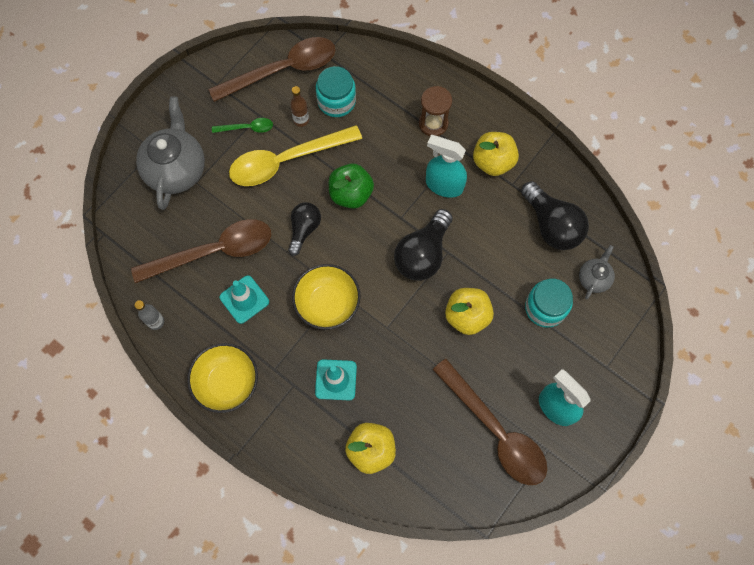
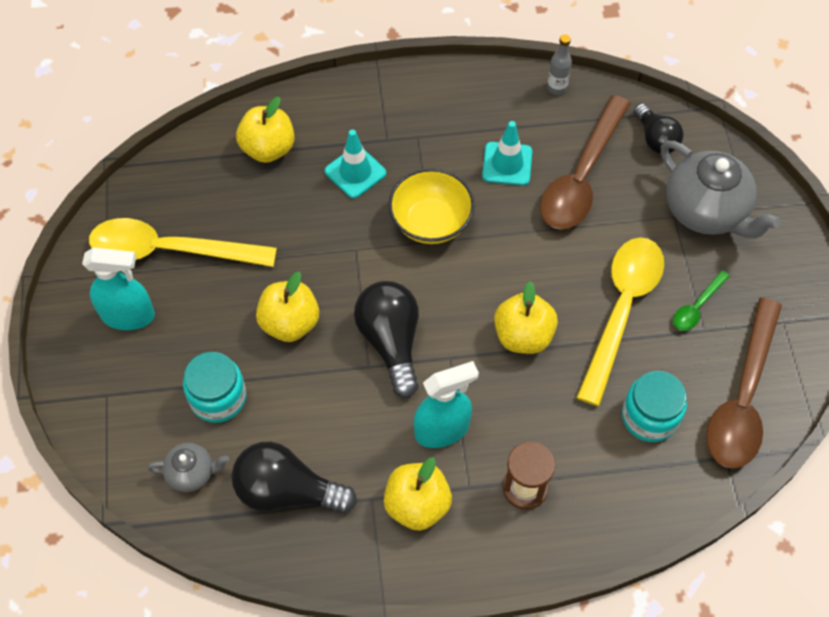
camera: 135 degrees right, 10 degrees down
(227, 383) = (443, 96): yellow bowl -> none
(301, 120) = (658, 363): brown bottle -> none
(304, 229) = (527, 264): black light bulb -> black light bulb (655, 139)
(351, 194) = (523, 336): green apple -> yellow apple
(495, 430) = (170, 250): brown spoon -> yellow spoon
(594, 278) = (192, 473): grey teapot -> grey teapot turned 75 degrees counterclockwise

